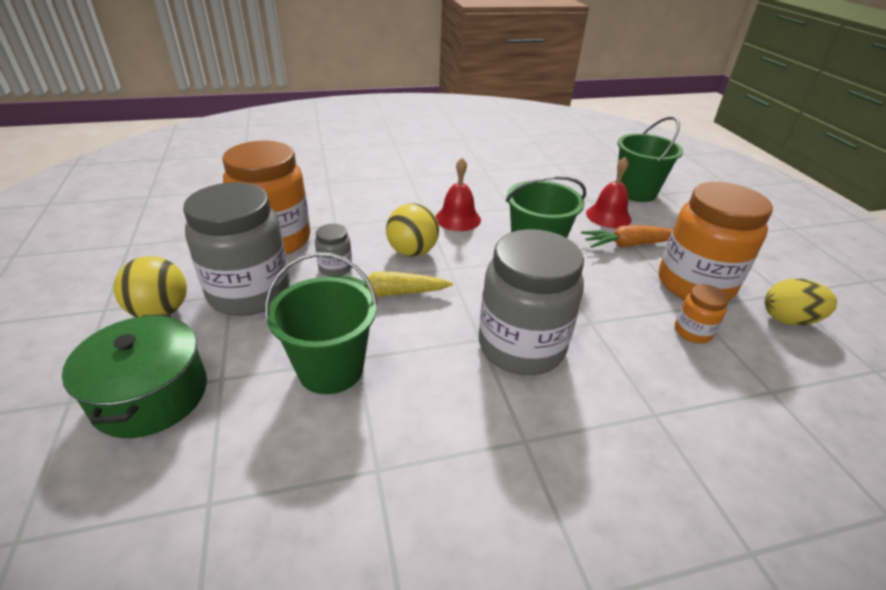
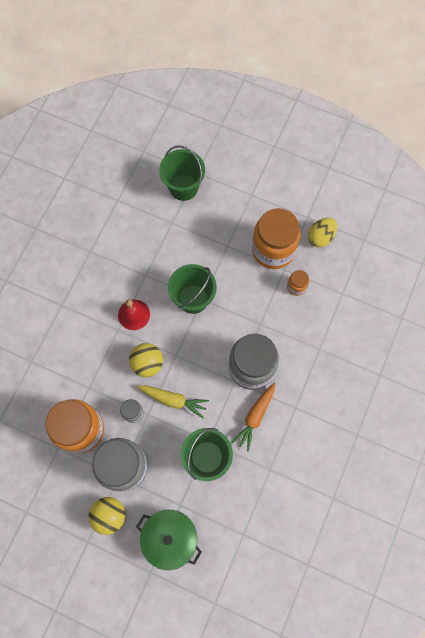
camera: 50 degrees left, 35 degrees up
(387, 294) = (173, 400): yellow carrot -> yellow carrot turned 105 degrees counterclockwise
(608, 216) = (193, 229): red bell -> none
(629, 245) = (224, 246): orange carrot -> orange carrot (255, 417)

